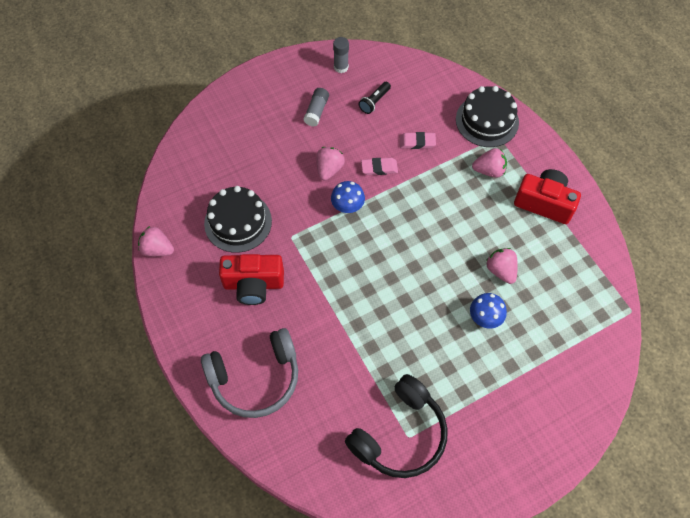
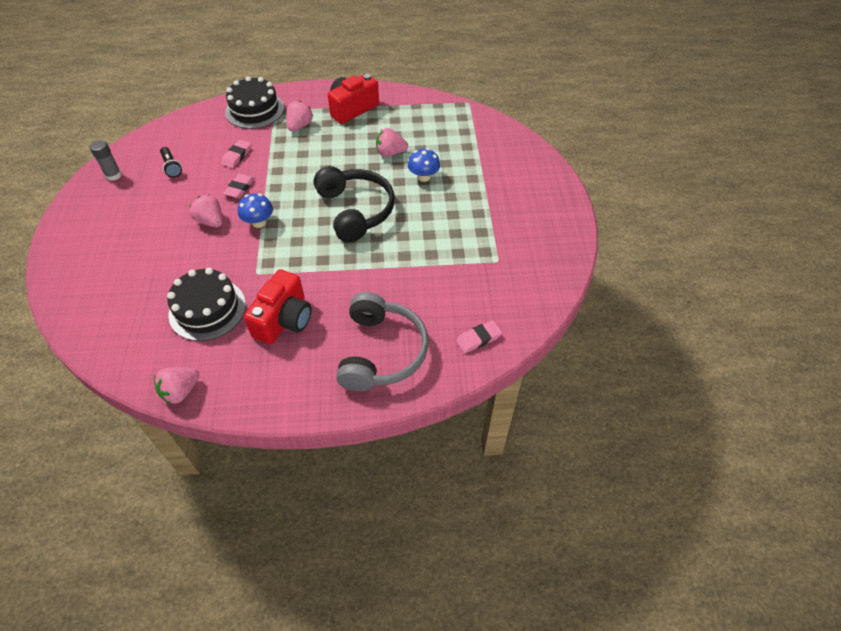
camera: 65 degrees left, 10 degrees down
(306, 456) = (478, 338): none -> pink eraser
(316, 111) = (142, 208): grey glue stick -> none
(400, 434) = (493, 265): black headphones -> black headphones (355, 210)

